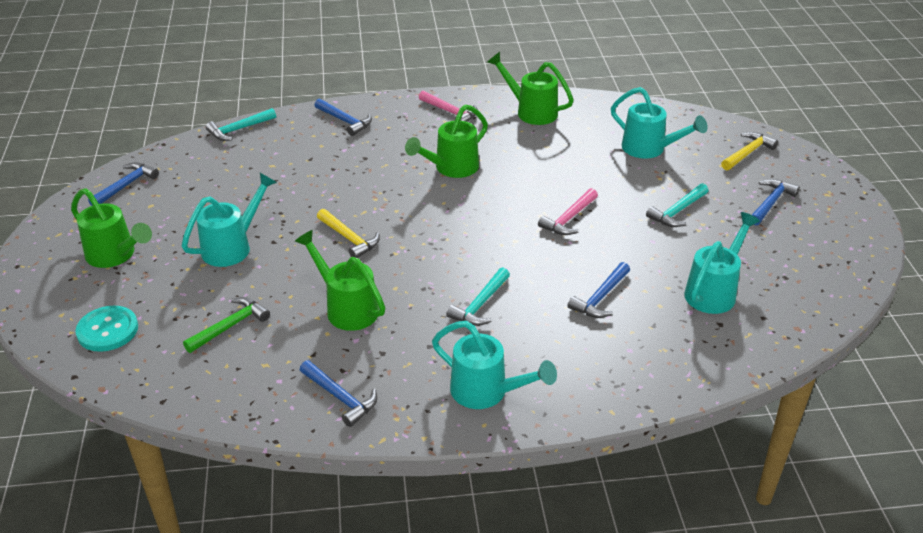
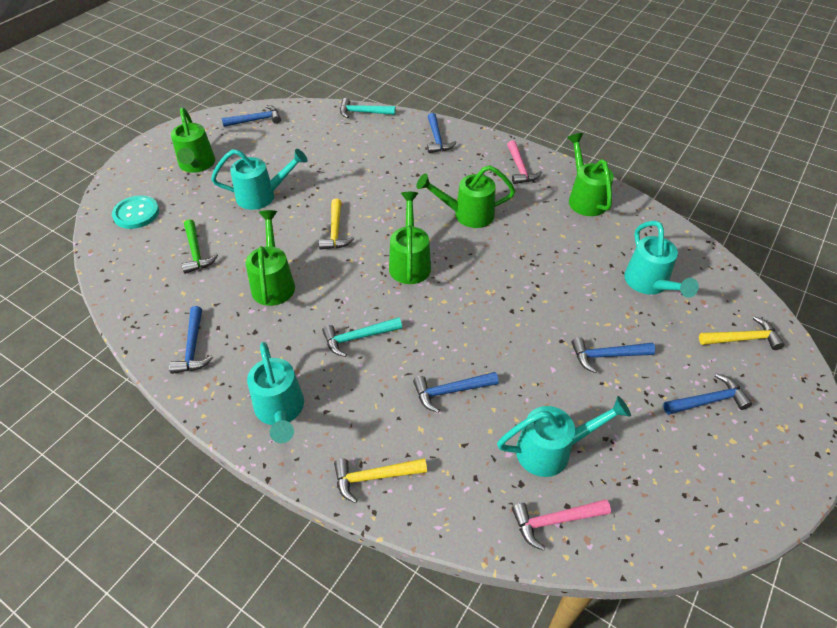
camera: 40 degrees right, 10 degrees up
(230, 326) = (196, 252): green hammer -> green hammer turned 75 degrees clockwise
(450, 228) = (410, 262): none -> green watering can
(569, 219) = (506, 307): pink hammer -> pink hammer (555, 521)
(619, 386) = (374, 477): none -> yellow hammer
(677, 211) = (607, 356): turquoise hammer -> blue hammer

